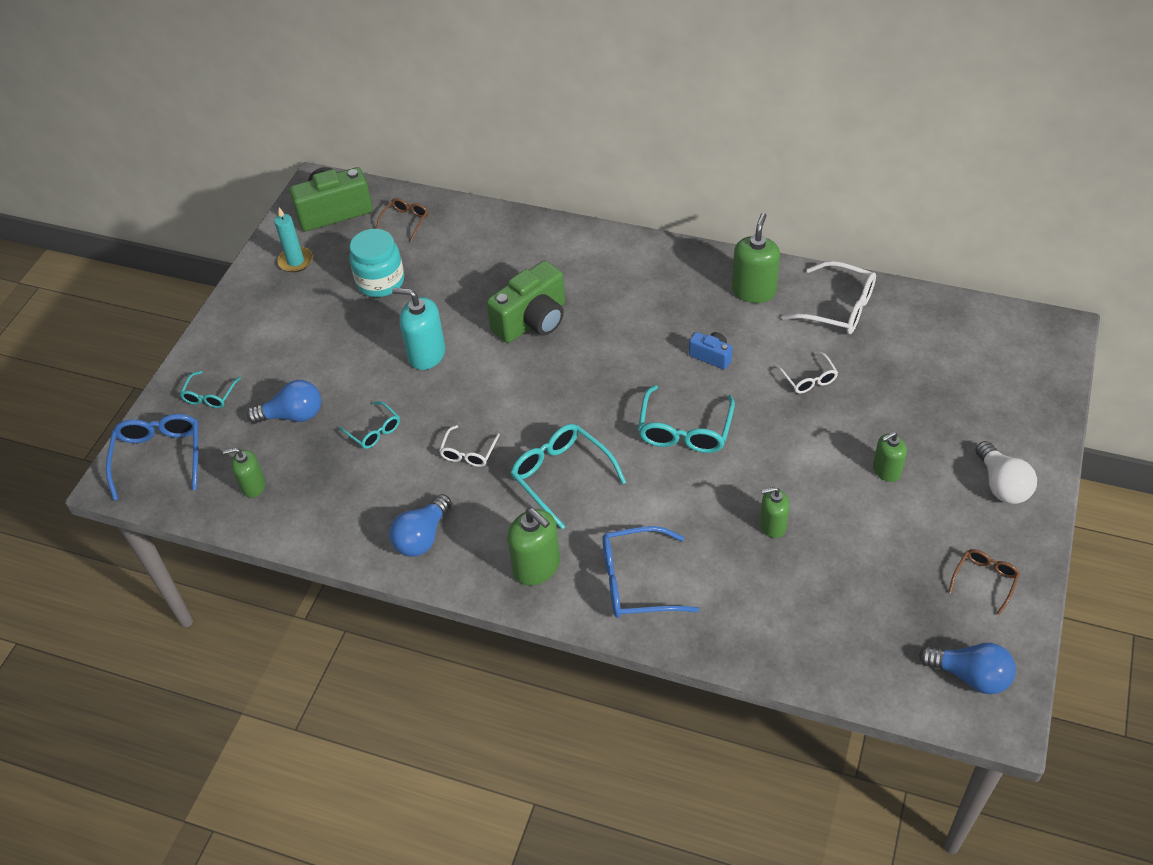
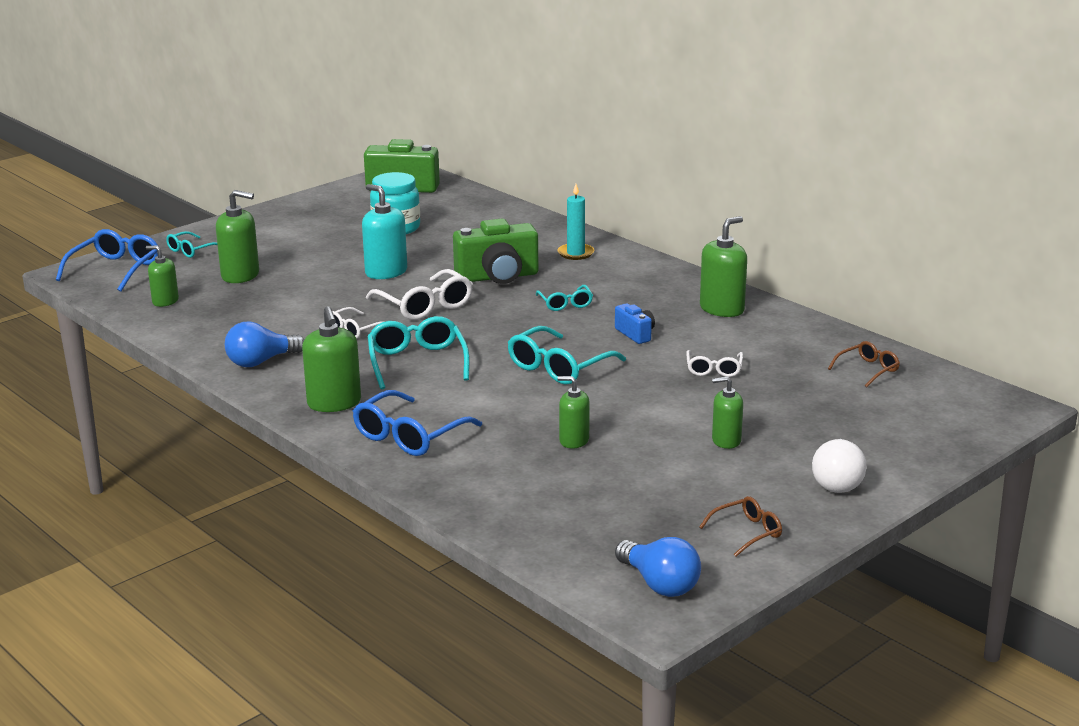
camera: 25 degrees right, 25 degrees down
(293, 415) = (240, 275): blue light bulb -> green soap dispenser
(295, 261) = (341, 203): turquoise candle -> turquoise candle (575, 253)
(374, 431) = (293, 299): turquoise glasses -> turquoise glasses (565, 304)
(405, 221) = (455, 203): brown glasses -> brown glasses (868, 370)
(637, 582) = (409, 436): blue glasses -> blue glasses turned 75 degrees counterclockwise
(838, 308) = (794, 338): white glasses -> white glasses (425, 305)

